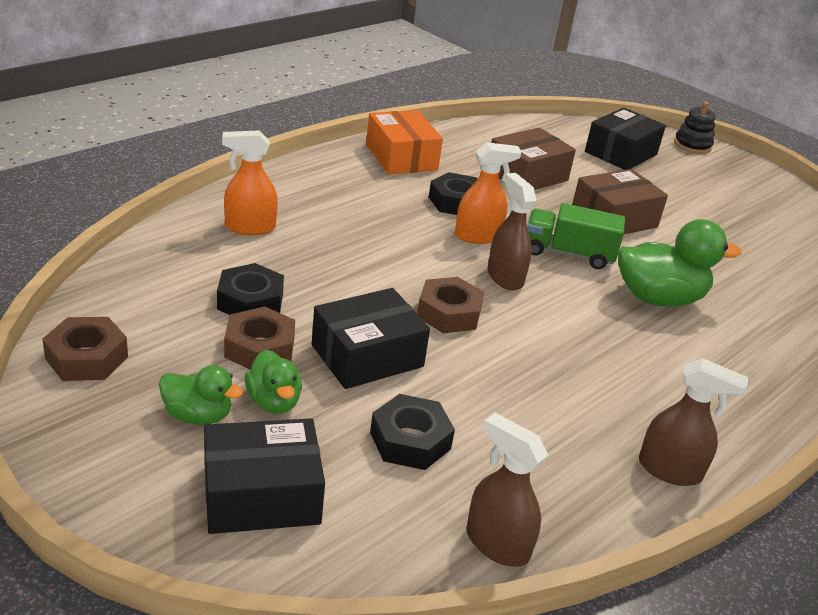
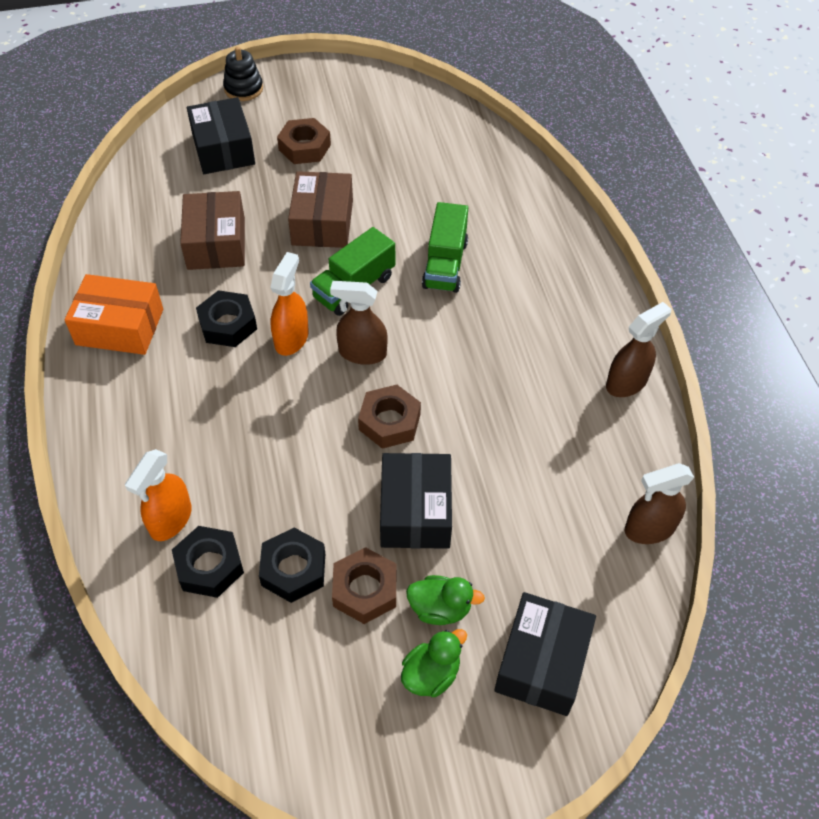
camera: 55 degrees left, 20 degrees up
(87, 358) = (309, 741): brown nut -> brown nut (304, 147)
(410, 440) = (528, 530): black nut -> black nut (209, 566)
(658, 298) = (445, 264): green duck -> green truck

